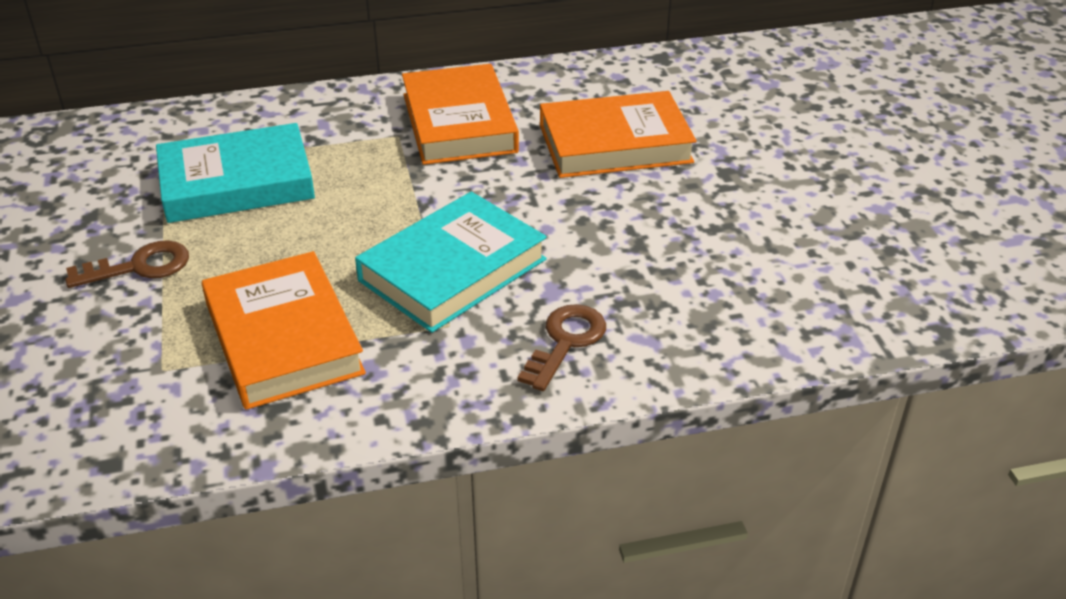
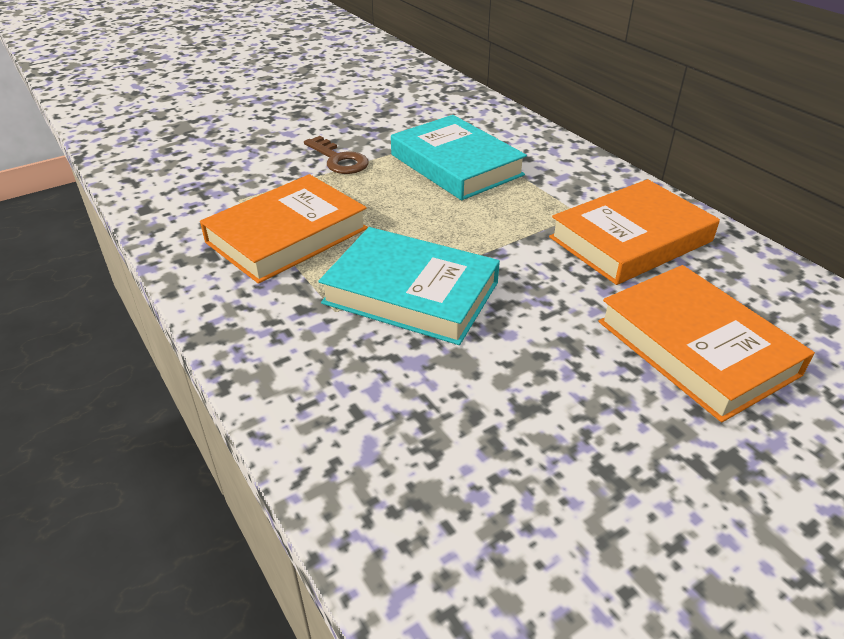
camera: 70 degrees right, 0 degrees up
(566, 341) = (341, 389): brown key -> none

